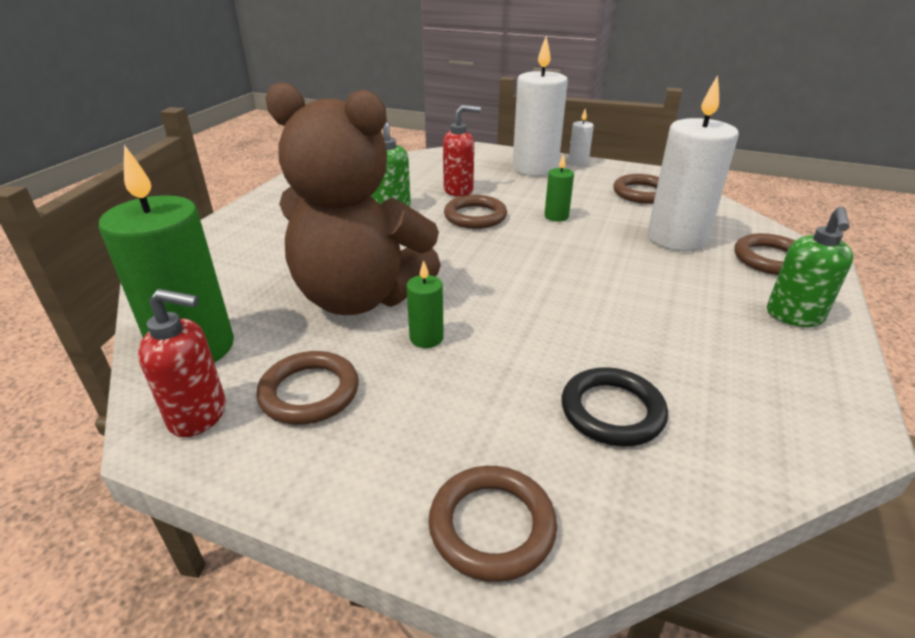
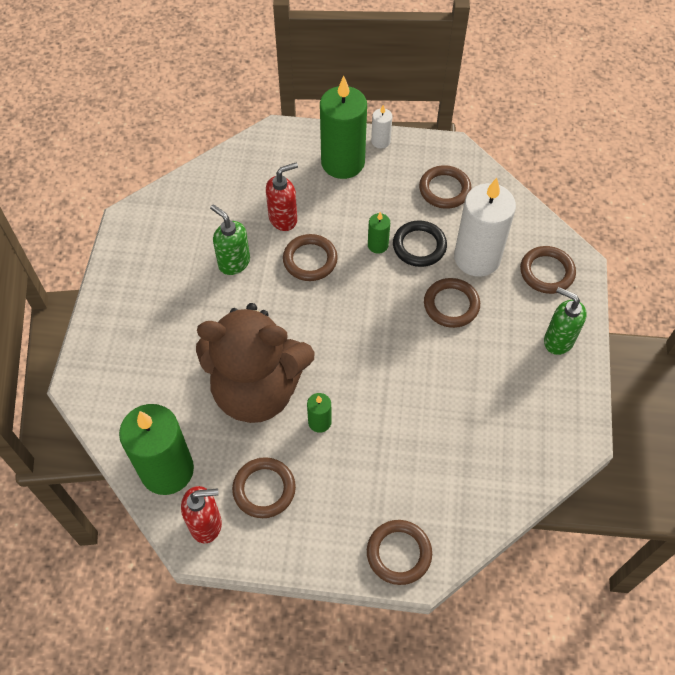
camera: 15 degrees left, 25 degrees up
(535, 168) = (342, 162): white candle -> green candle
(612, 411) = (449, 458): black ring -> black ring (419, 246)
(638, 267) = (451, 305): none -> brown ring
(794, 316) = (558, 340): green soap dispenser -> green soap dispenser turned 120 degrees clockwise

